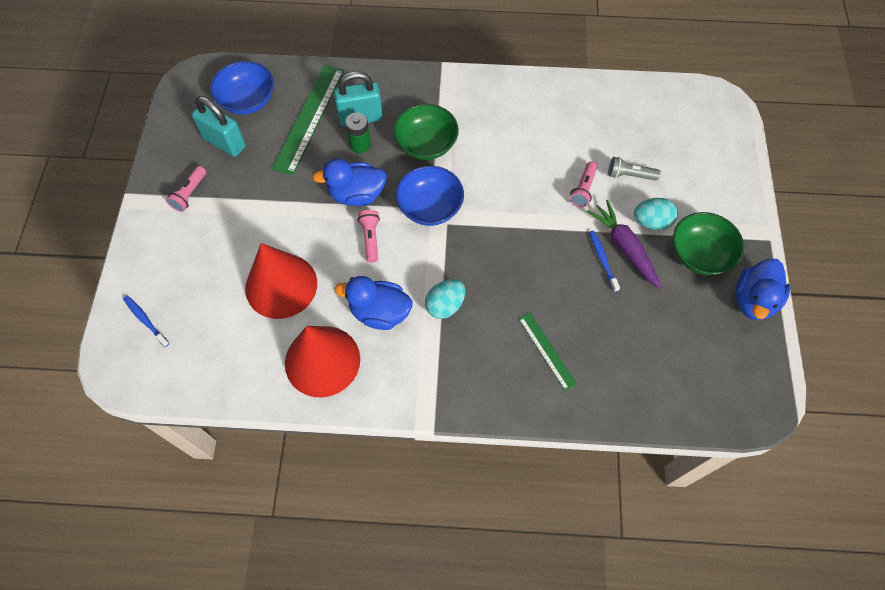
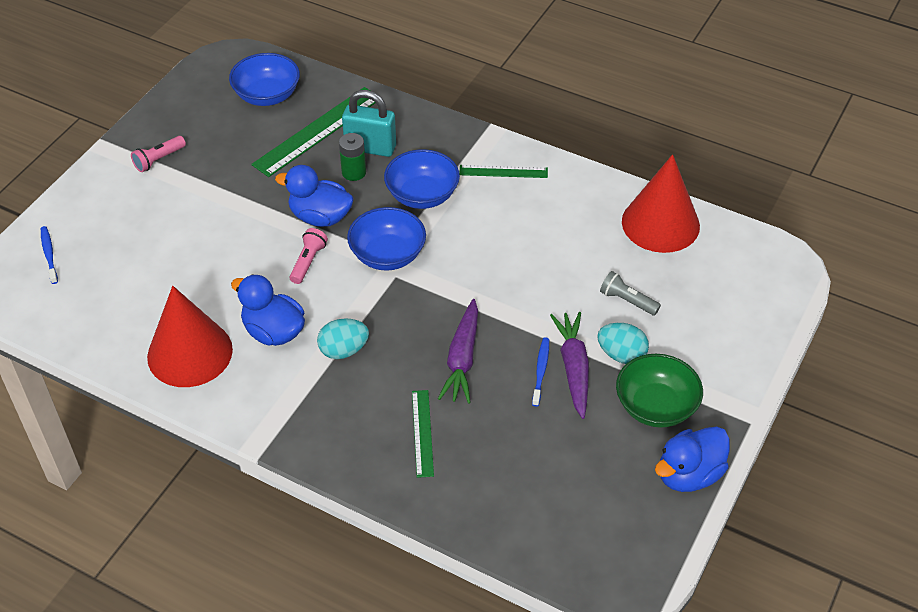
camera: 25 degrees right, 15 degrees down
(225, 143) = (221, 126): turquoise padlock -> none
(281, 285) = (193, 271): red cone -> red cone (660, 223)
(426, 144) = (422, 195): green bowl -> blue bowl
(476, 100) = (503, 171): none -> green ruler
(539, 274) = (462, 359): none -> purple carrot
(583, 189) = (564, 296): pink flashlight -> none

